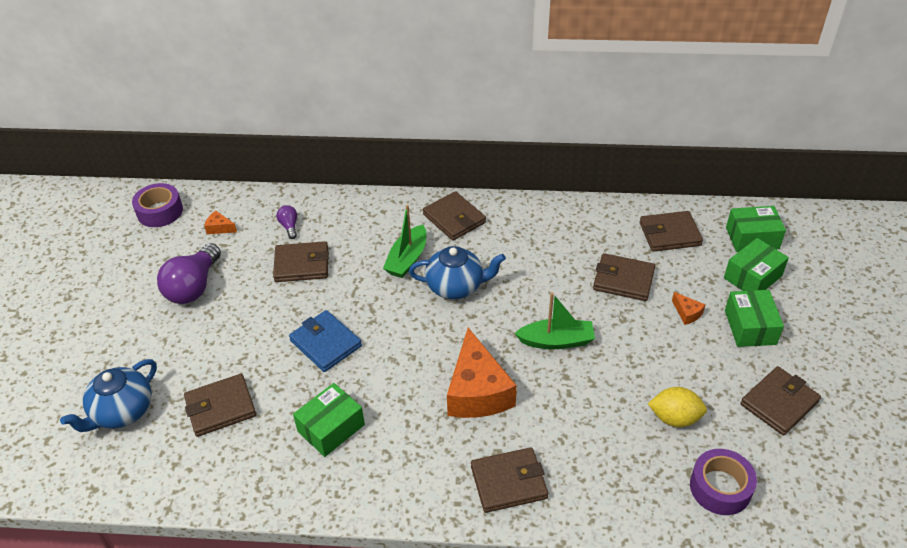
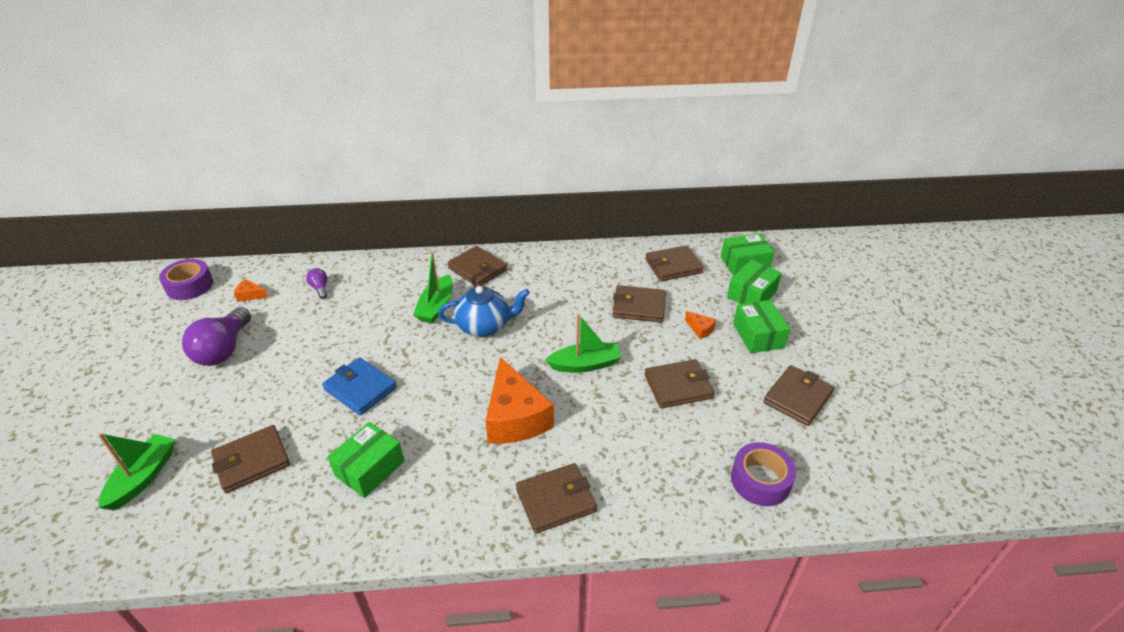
camera: 10 degrees left, 5 degrees down
(122, 412) = (143, 477): blue teapot -> green boat
(302, 265) = (333, 320): brown wallet -> brown wallet (678, 386)
(674, 418) = (706, 421): yellow lemon -> none

